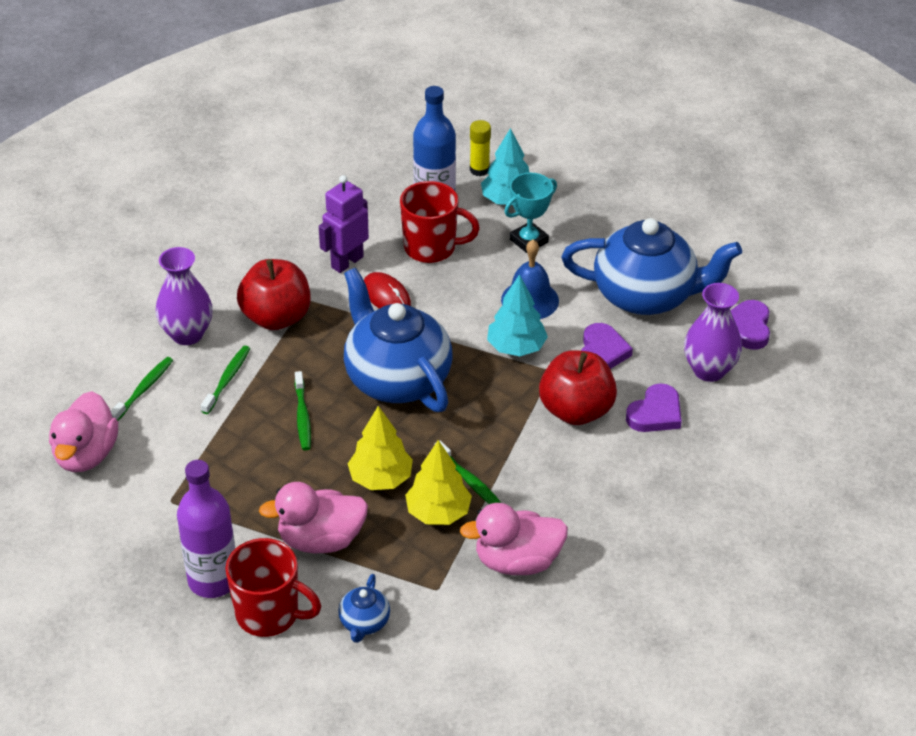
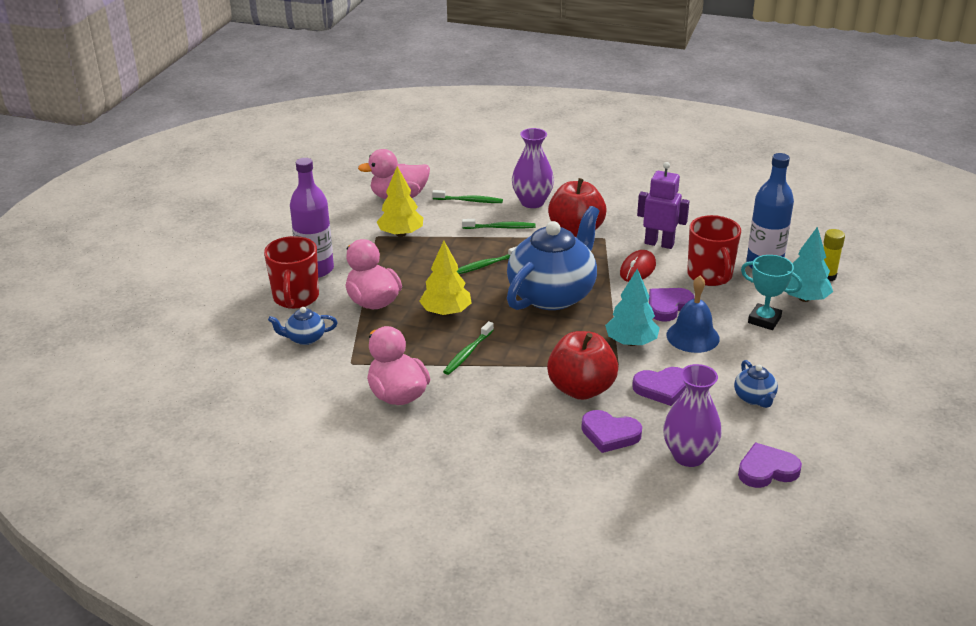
camera: 70 degrees right, 10 degrees down
(438, 512) = (427, 346): yellow tree -> yellow tree (401, 234)
(468, 298) = (668, 306): none -> purple heart
(646, 296) = (754, 398): blue teapot -> blue teapot, size x0.42

